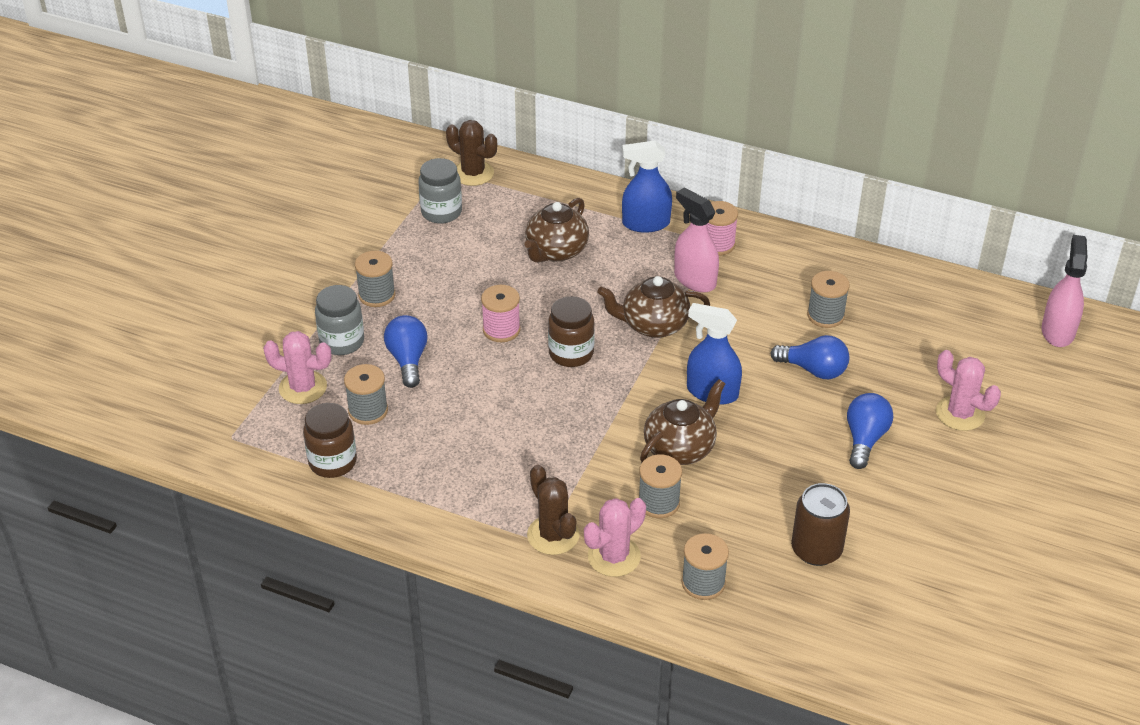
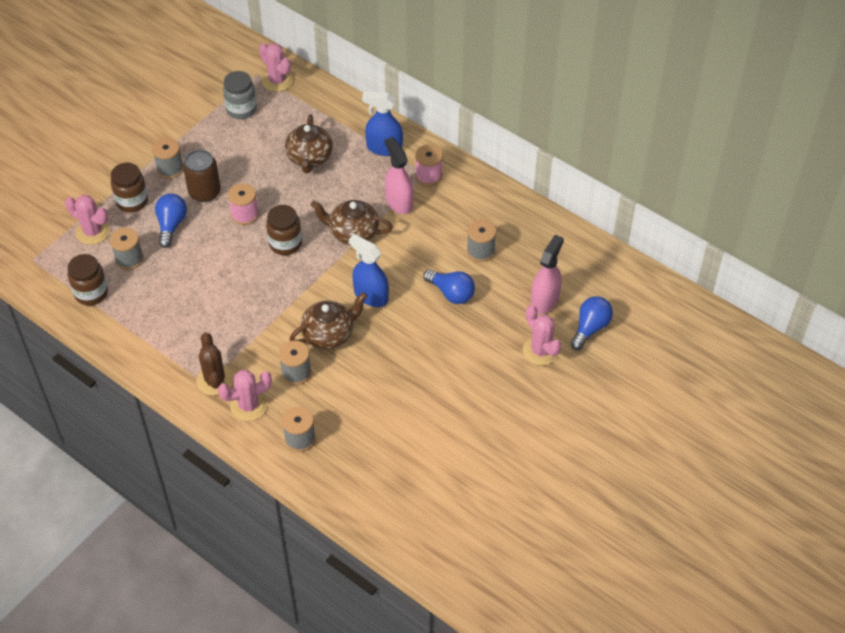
camera: 15 degrees right, 10 degrees up
(342, 342) = (132, 201): grey jar -> brown jar
(473, 173) = (277, 81): brown cactus -> pink cactus
(556, 251) = (309, 158): brown teapot -> brown teapot turned 45 degrees counterclockwise
(816, 550) = (388, 432): brown can -> brown can (204, 192)
(865, 439) = (462, 356): blue light bulb -> blue light bulb (590, 328)
(1058, 331) = (647, 300): pink spray bottle -> pink spray bottle (545, 300)

